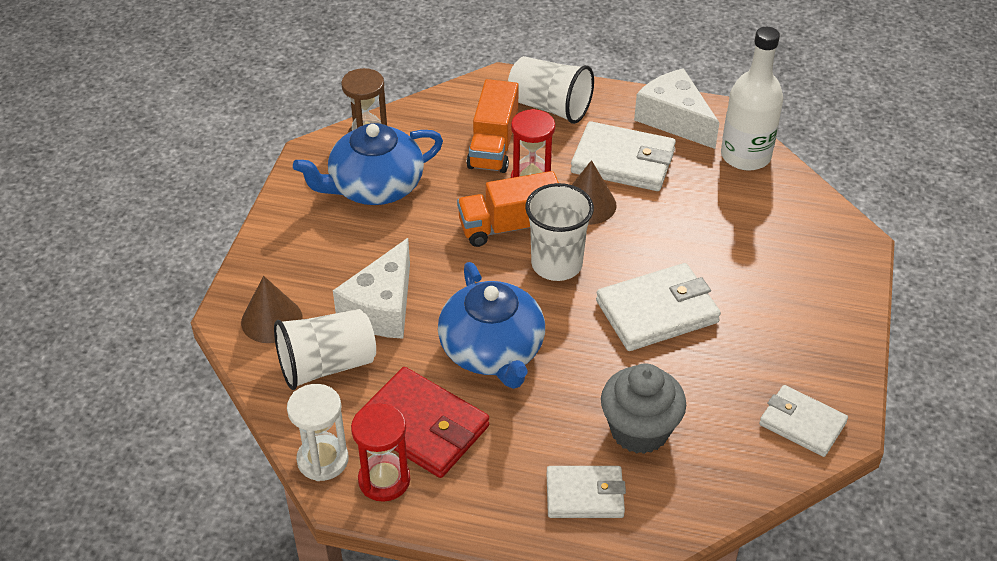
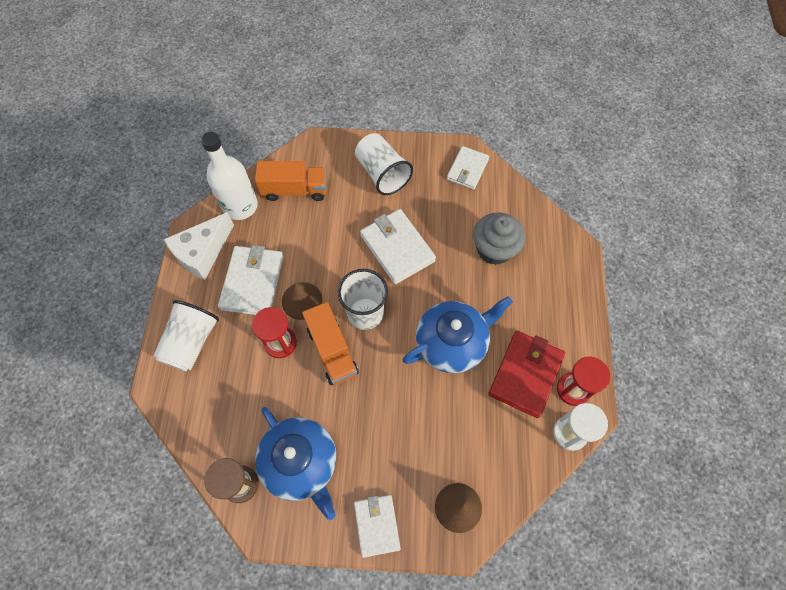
camera: 100 degrees left, 20 degrees up
(327, 366) = (491, 452): white cup -> white cup (382, 173)
(382, 307) = (429, 426): white cheese -> none
(493, 146) = (242, 378): orange truck -> orange truck (295, 190)
(584, 495) = (548, 273): white wallet -> white wallet (377, 525)

